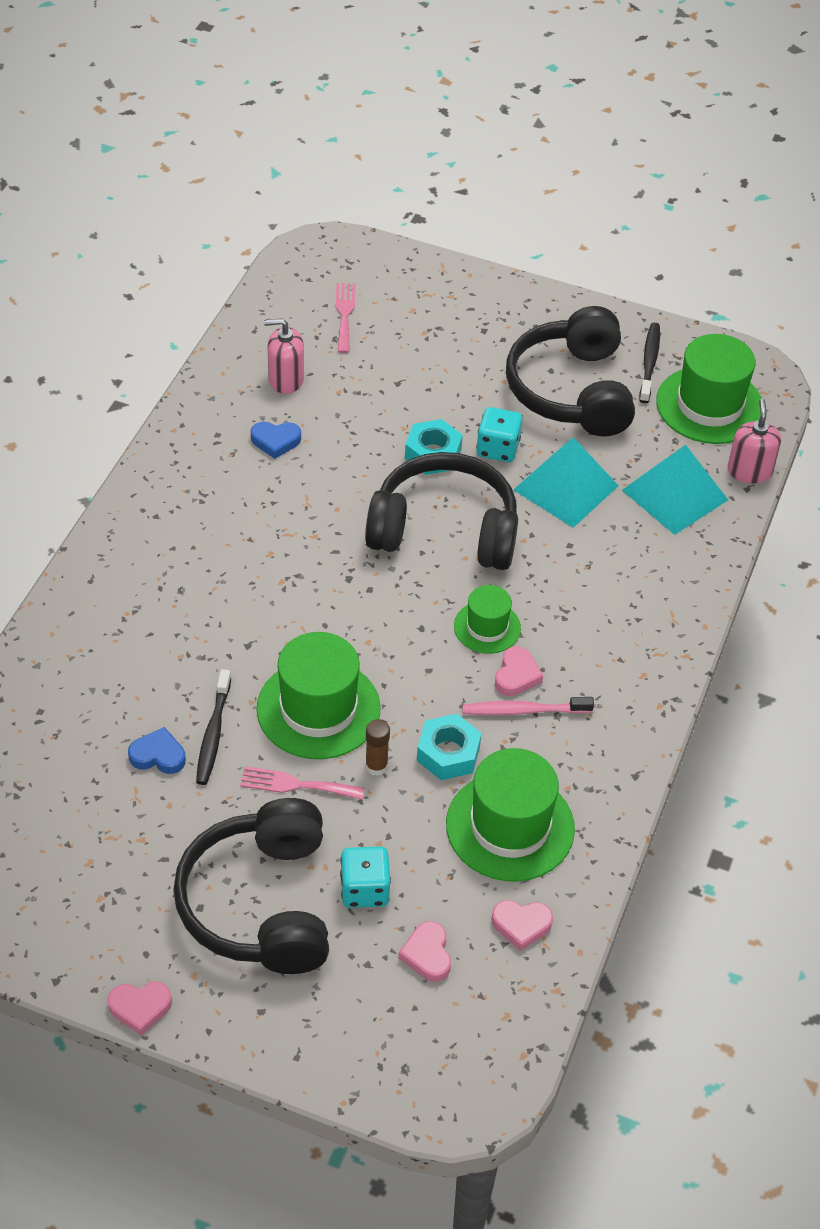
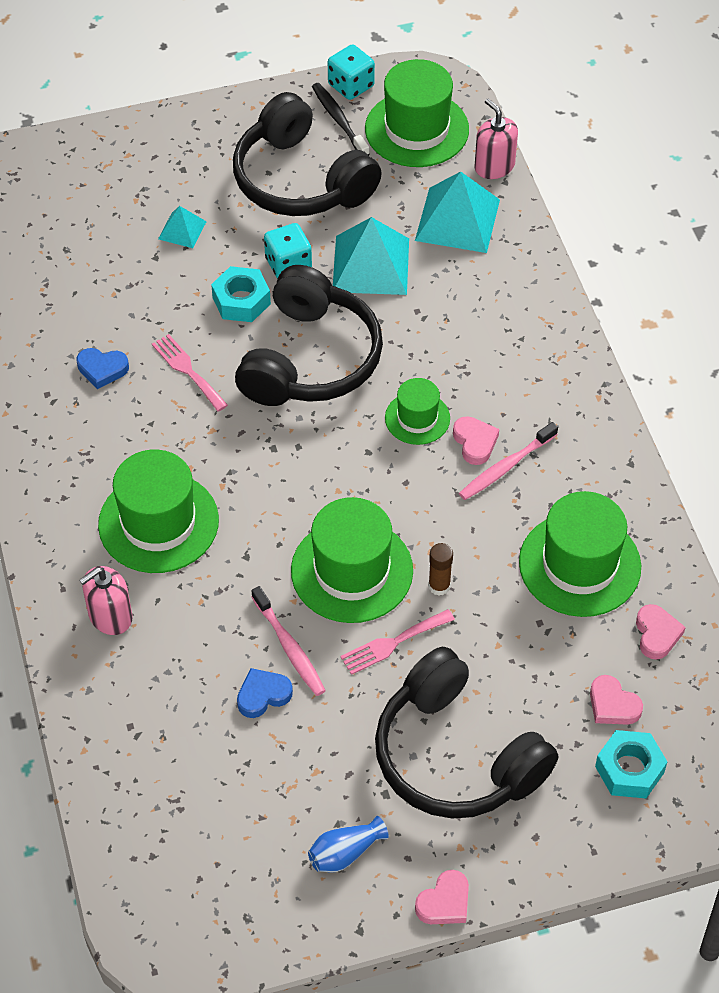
camera: 35 degrees left, 5 degrees up
(102, 915) = (345, 853): none -> blue vase
(207, 578) = (158, 522): none -> green hat
(213, 734) = (289, 647): black toothbrush -> pink toothbrush
(275, 441) = (102, 369): blue heart -> blue heart turned 45 degrees clockwise
(286, 379) = (59, 310): pink soap dispenser -> pink soap dispenser (110, 616)
(344, 314) = (54, 223): pink fork -> pink fork (187, 370)
(364, 889) = (521, 688): turquoise dice -> turquoise dice (351, 86)
(438, 375) = (182, 230): none -> turquoise pyramid
(444, 530) = (310, 359): black headphones -> black headphones turned 135 degrees clockwise
(448, 753) = (482, 539): turquoise nut -> turquoise nut (629, 769)
(521, 925) = (657, 634): pink heart -> pink heart turned 60 degrees counterclockwise

